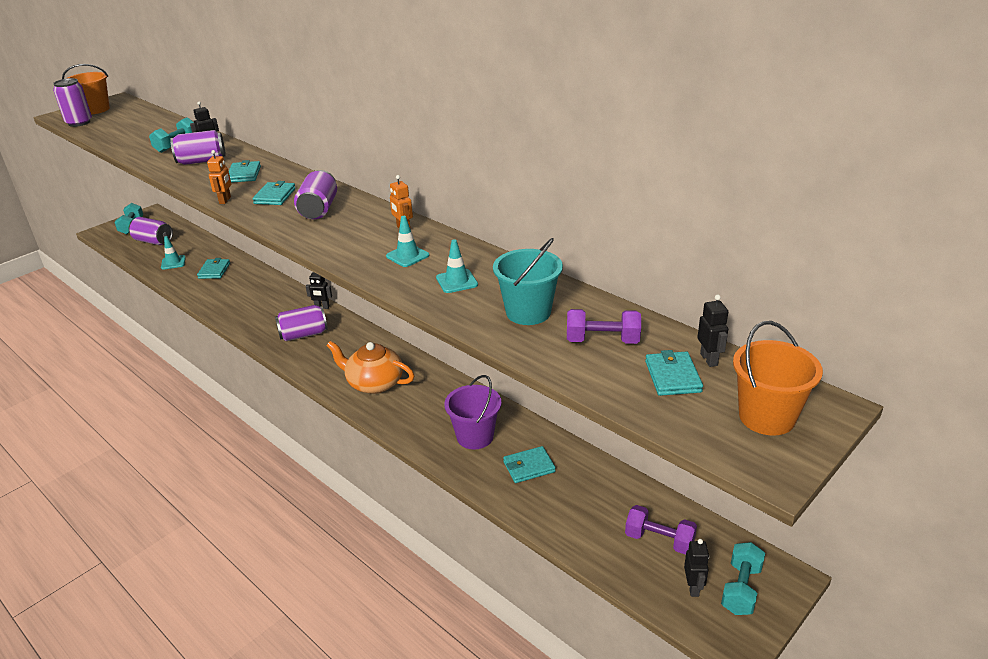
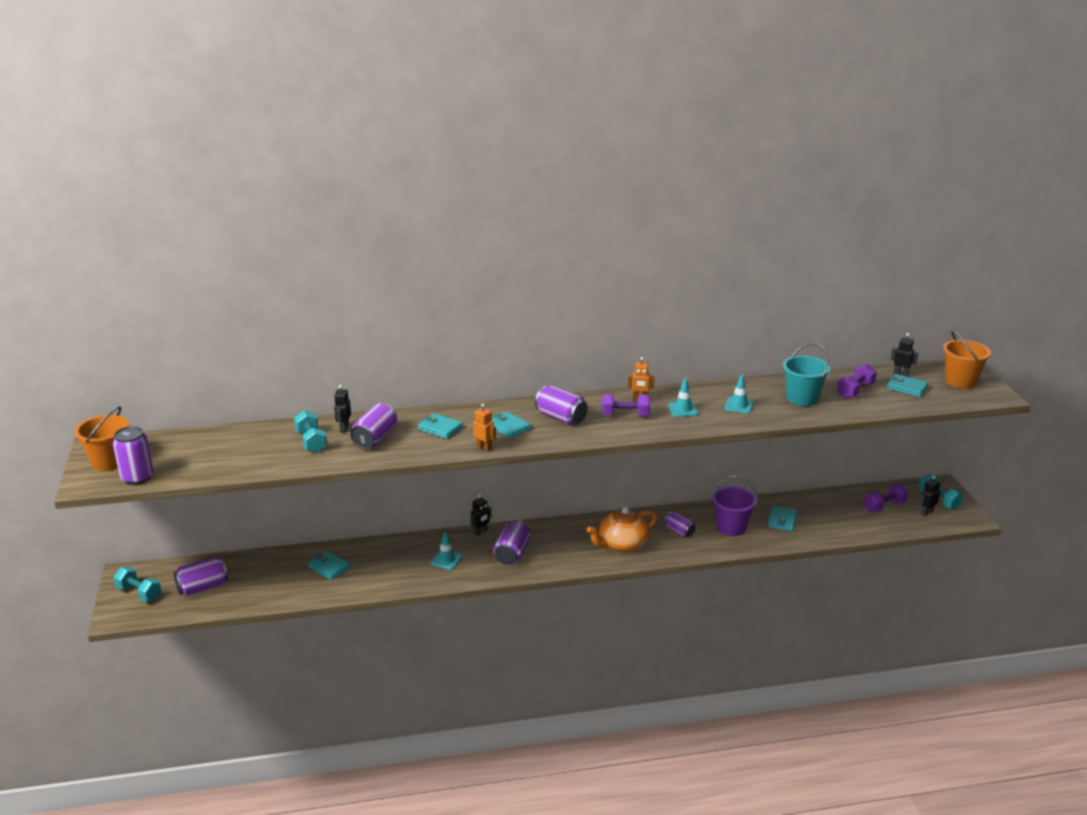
camera: 55 degrees left, 5 degrees down
(173, 262) = (273, 586): turquoise traffic cone -> turquoise traffic cone (446, 560)
(359, 233) = (625, 415): none -> purple dumbbell
(431, 407) = (679, 531): none -> purple can
(693, 587) = (926, 512): black robot -> black robot turned 75 degrees counterclockwise

